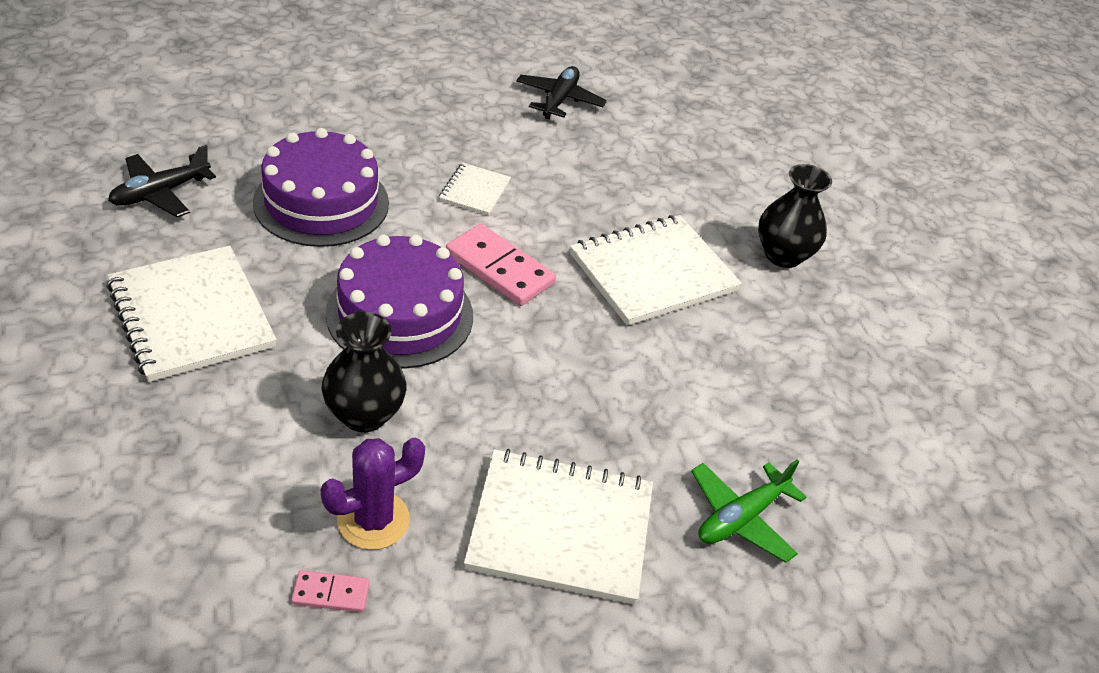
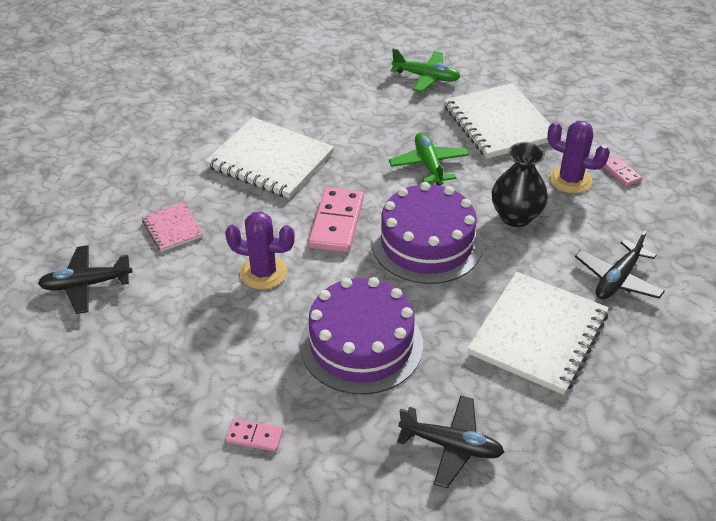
camera: 115 degrees left, 0 degrees up
(175, 432) = (617, 279): none -> black plane
(299, 111) = (254, 437): none -> pink domino
(475, 191) = (263, 272): white notebook -> purple cactus
(531, 396) = (429, 165): none -> green plane
(593, 167) = (172, 228): none -> pink notebook
(783, 255) = (197, 118): black vase -> none

